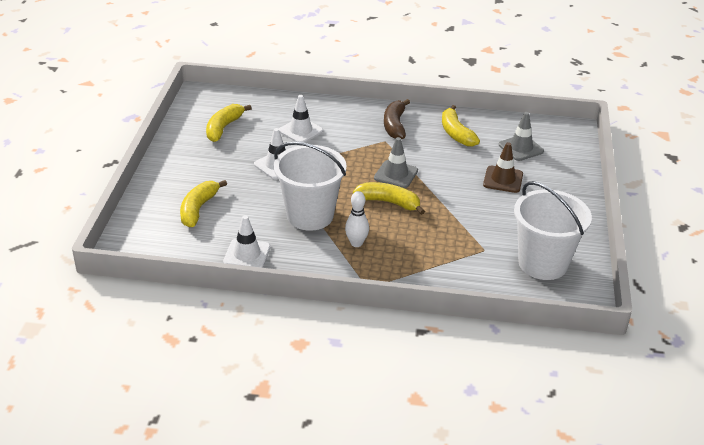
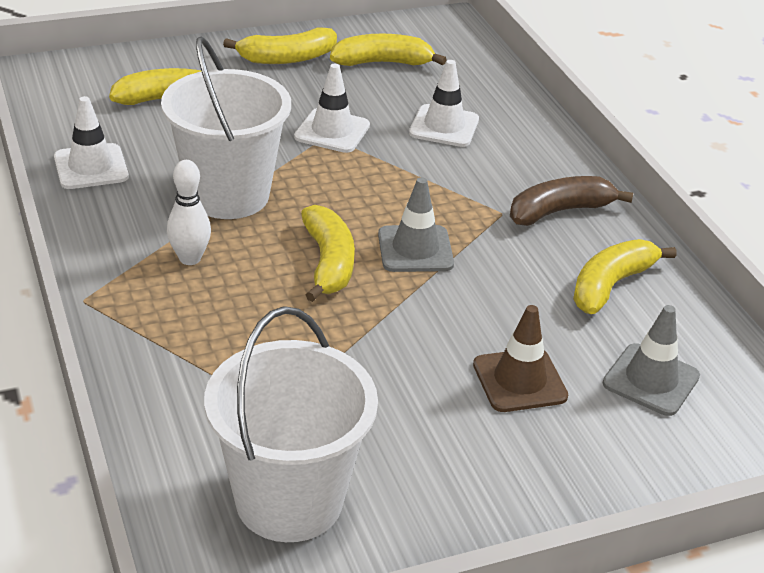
camera: 60 degrees right, 0 degrees up
(190, 156) = (287, 58): none -> yellow banana

